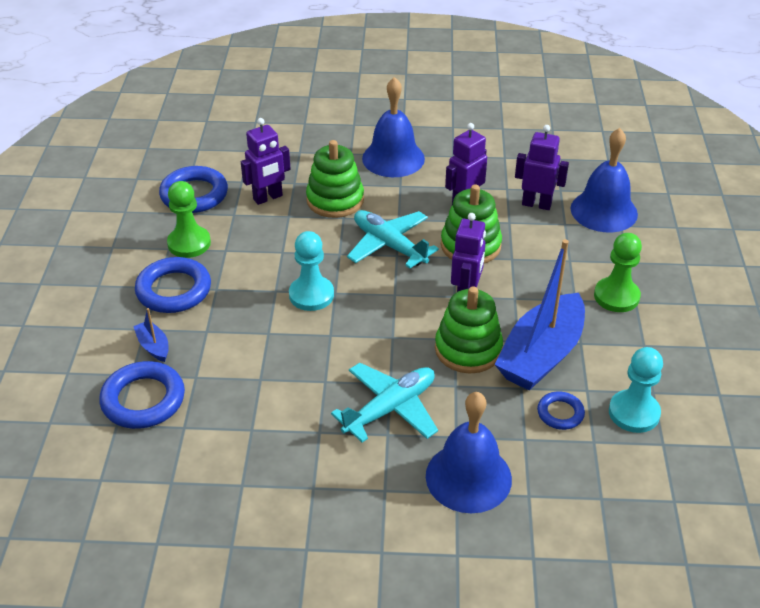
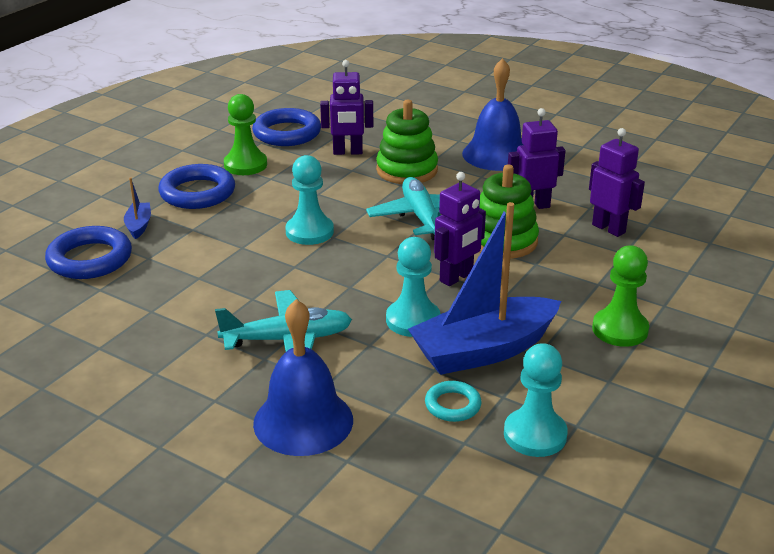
camera: 30 degrees right, 10 degrees down
(468, 349) = (413, 320): green stacking toy -> turquoise pawn
(560, 413) = (452, 405): blue ring -> turquoise ring
(604, 211) = (680, 255): blue bell -> none

